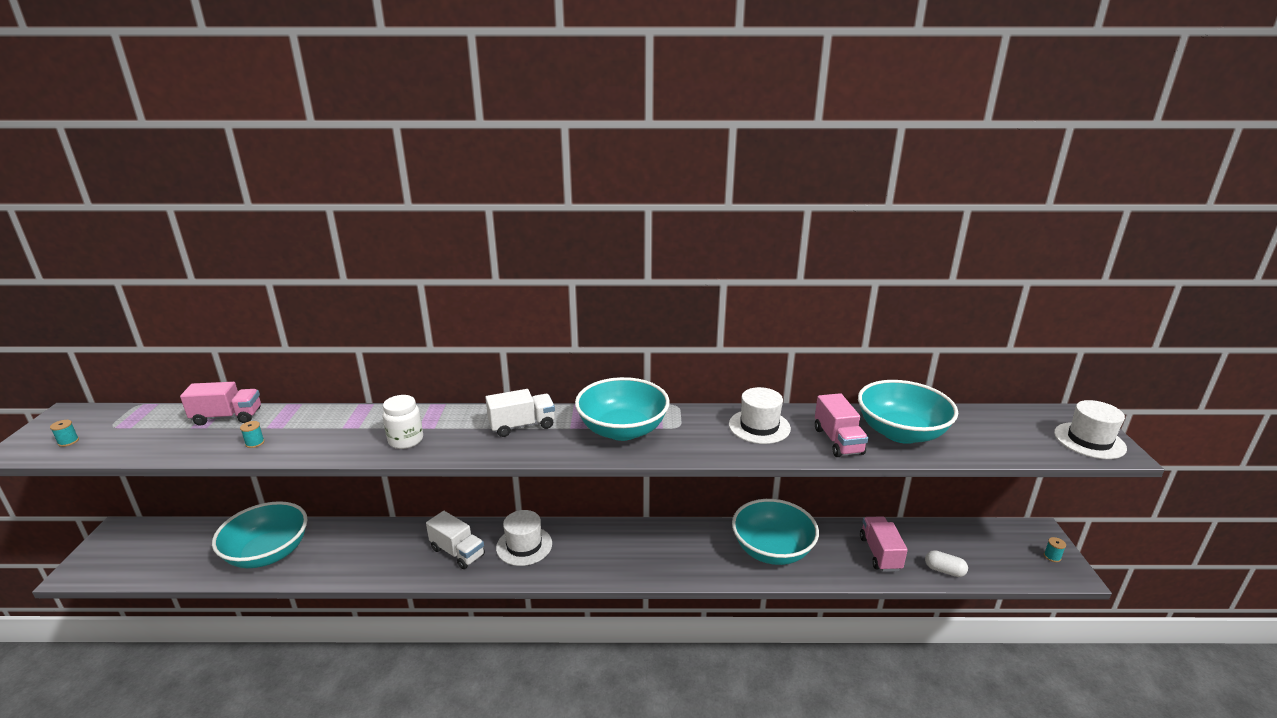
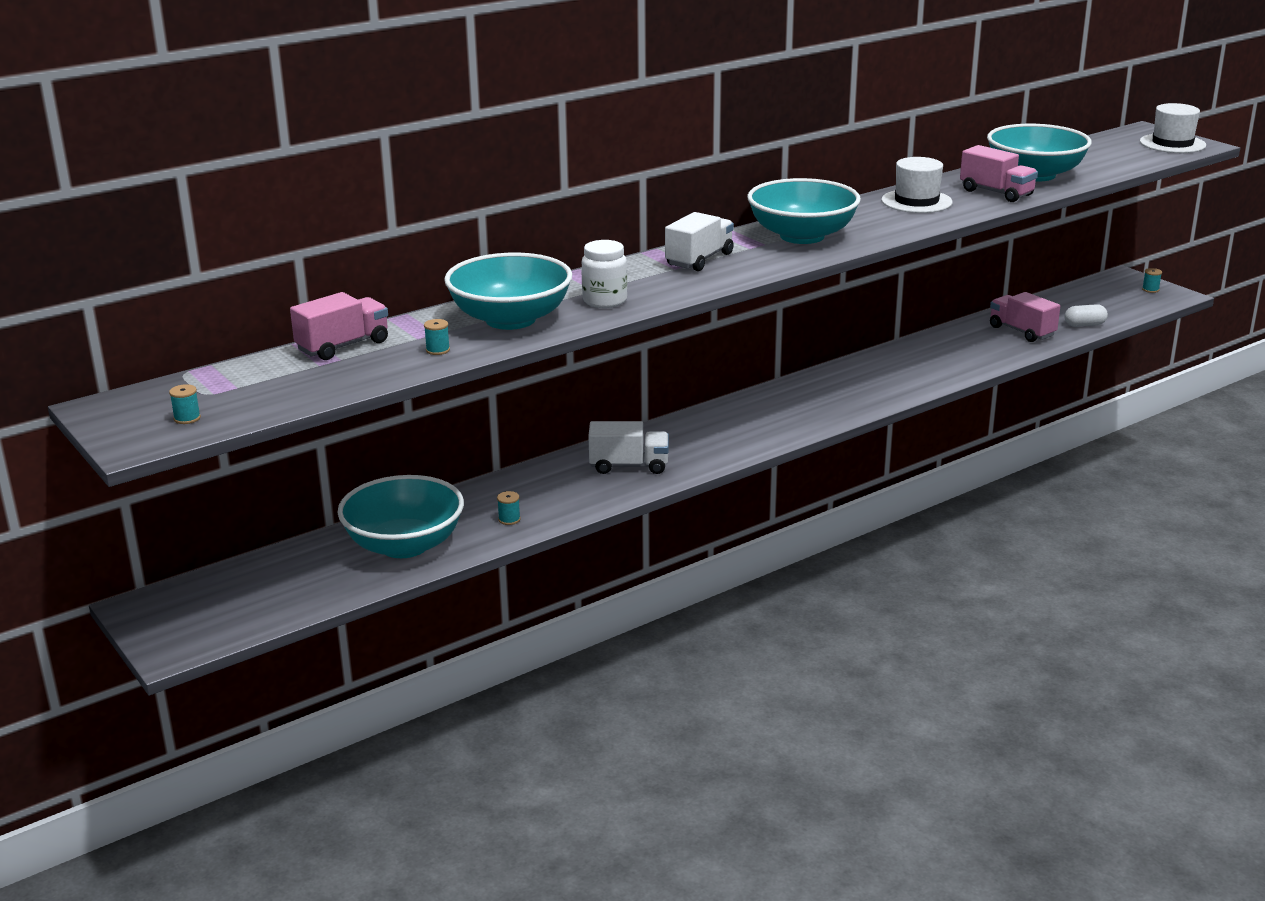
camera: 35 degrees left, 0 degrees up
(339, 562) = (509, 519): none -> turquoise spool
(524, 546) = (691, 437): white hat -> none
(772, 550) = (930, 360): turquoise bowl -> turquoise bowl (510, 319)

